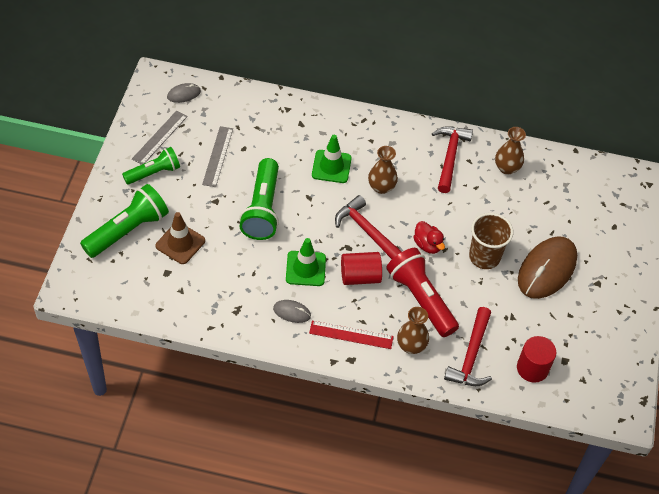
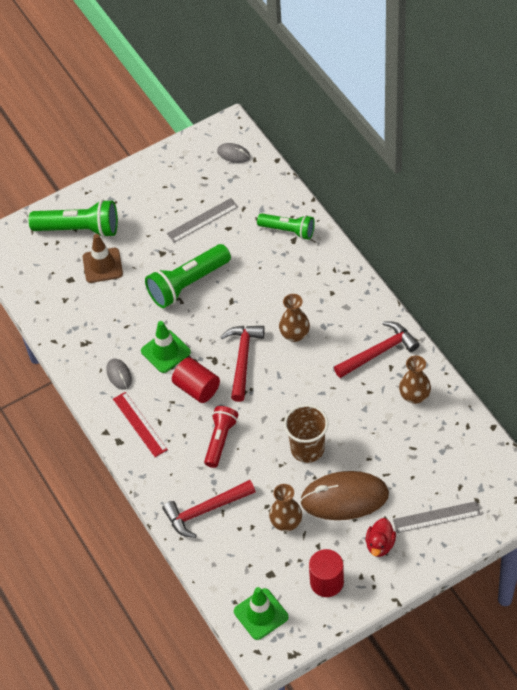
camera: 55 degrees right, 0 degrees up
(154, 173) = (144, 200): green flashlight -> green flashlight (288, 230)
(159, 137) = (178, 176): grey ruler -> grey ruler (436, 517)
(331, 166) = (276, 290): green traffic cone -> green traffic cone (261, 614)
(411, 346) = (171, 467): brown vase -> brown vase (286, 522)
(421, 299) = (220, 440): red flashlight -> red flashlight, size x0.65
(427, 245) = (275, 405): red duck -> red duck (380, 545)
(532, 368) = (238, 558): red cylinder -> red cylinder (326, 582)

